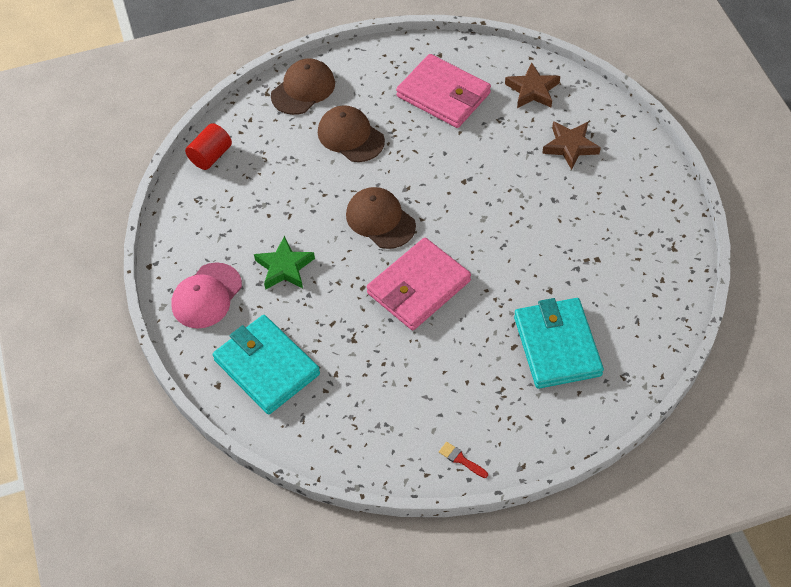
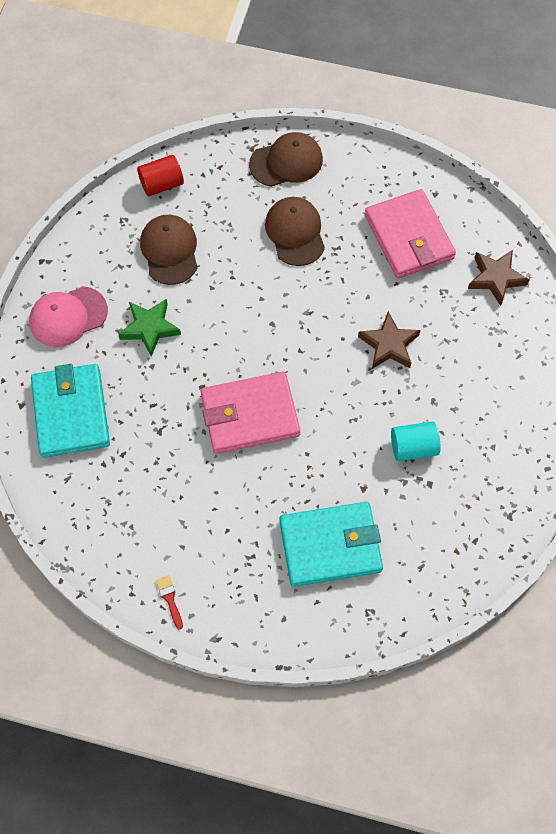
camera: 30 degrees right, 10 degrees up
(380, 220) = (263, 330): brown cap -> brown cap (170, 251)
(557, 346) = (330, 546): turquoise wallet -> turquoise wallet turned 60 degrees clockwise
(564, 240) = (413, 447): none -> turquoise cylinder
(570, 146) = (489, 356): brown star -> brown star (389, 345)

